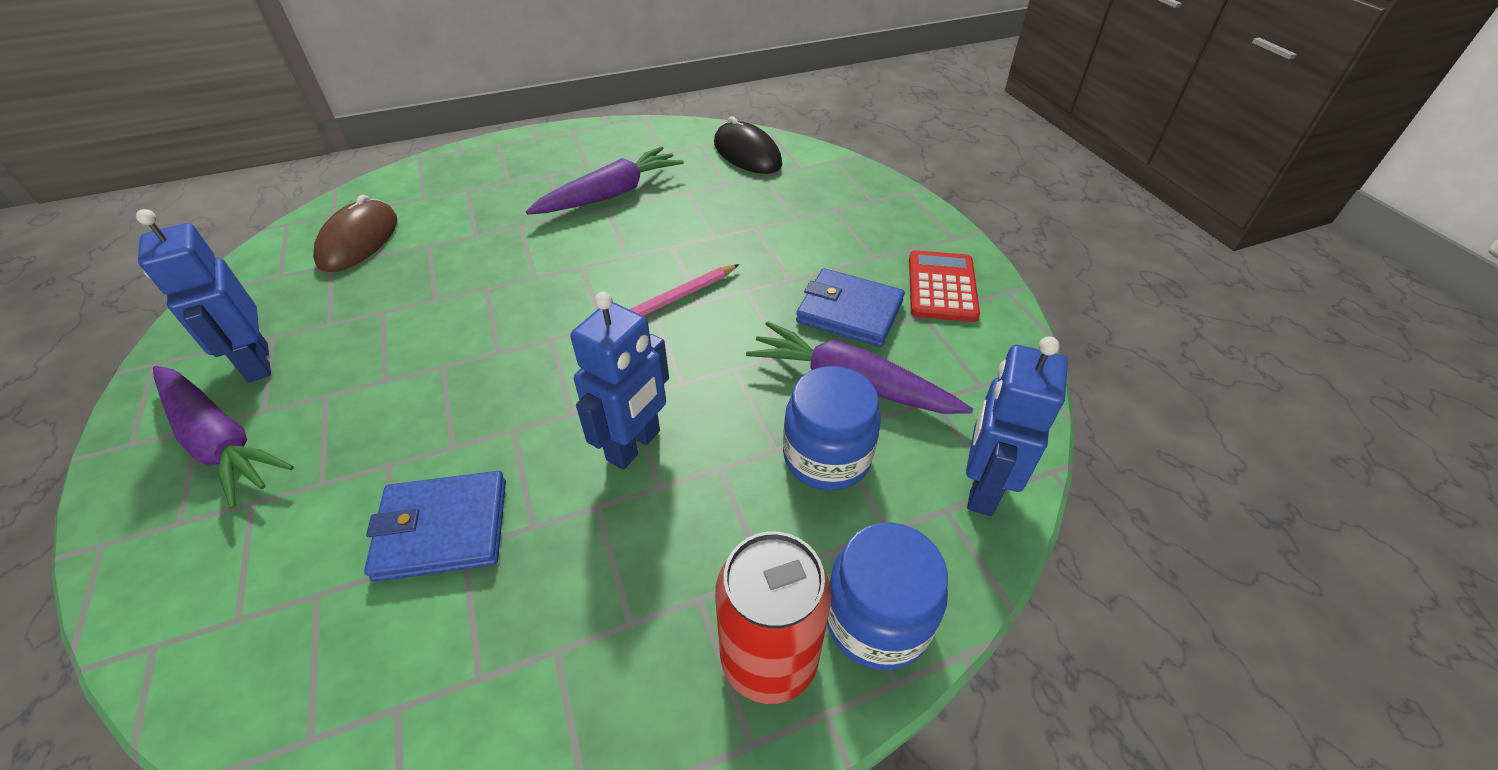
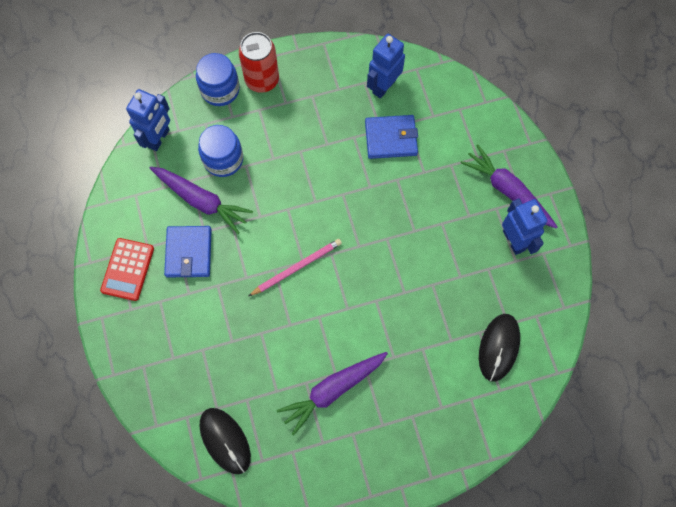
camera: 175 degrees left, 25 degrees up
(359, 241) = (498, 347): brown mouse -> black mouse
(634, 446) = (311, 172): blue robot -> blue robot (383, 86)
(849, 312) = (189, 253): blue wallet -> blue wallet turned 60 degrees clockwise

